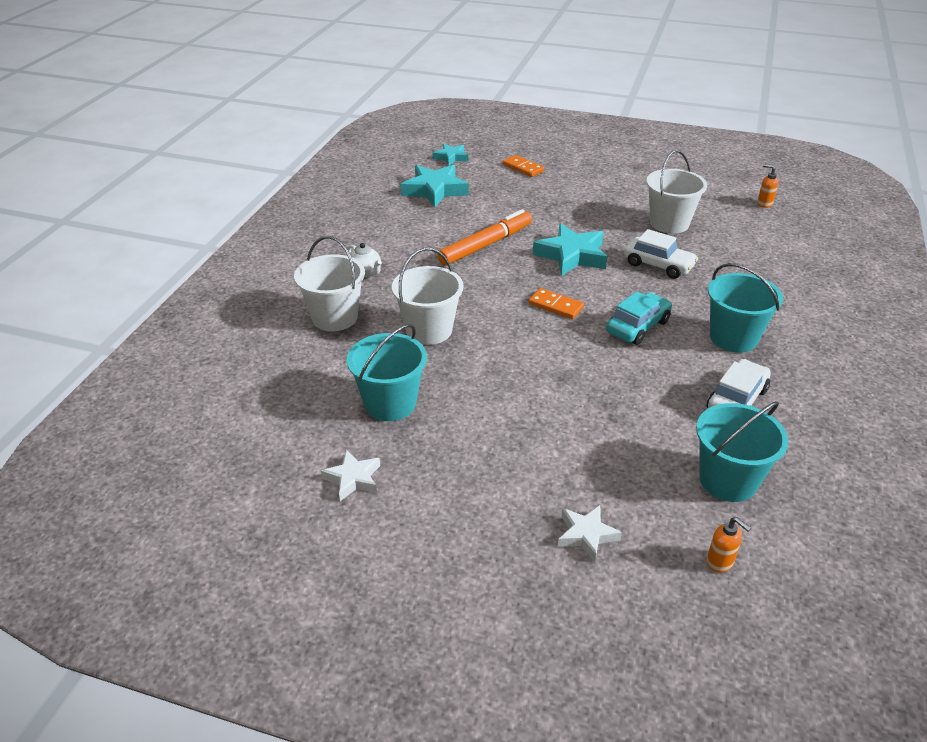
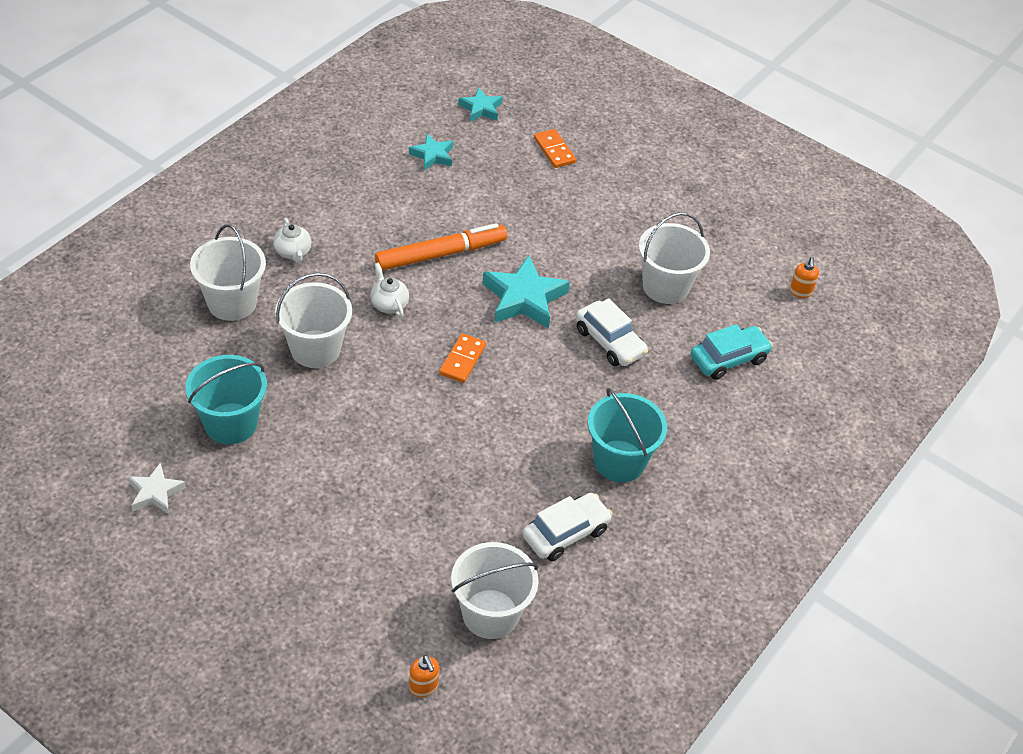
camera: 15 degrees right, 10 degrees up
(435, 190) = (432, 155): turquoise star -> turquoise star, size x0.58
(468, 285) = (389, 304): none -> white teapot
(556, 306) = (462, 360): orange domino -> orange domino turned 60 degrees clockwise
(586, 535) = (324, 620): white star -> none
(637, 326) = (529, 414): turquoise car -> turquoise car (728, 359)
(728, 480) = (490, 614): turquoise bucket -> white bucket
(764, 203) = (800, 292): orange soap dispenser -> orange soap dispenser turned 135 degrees counterclockwise

